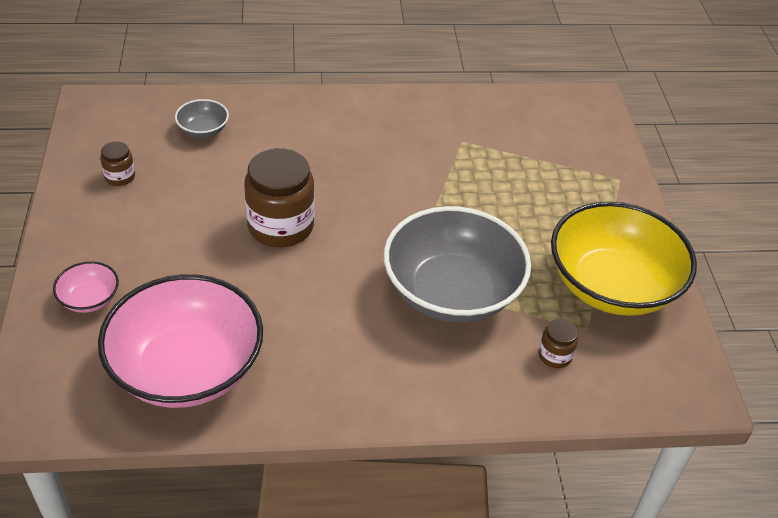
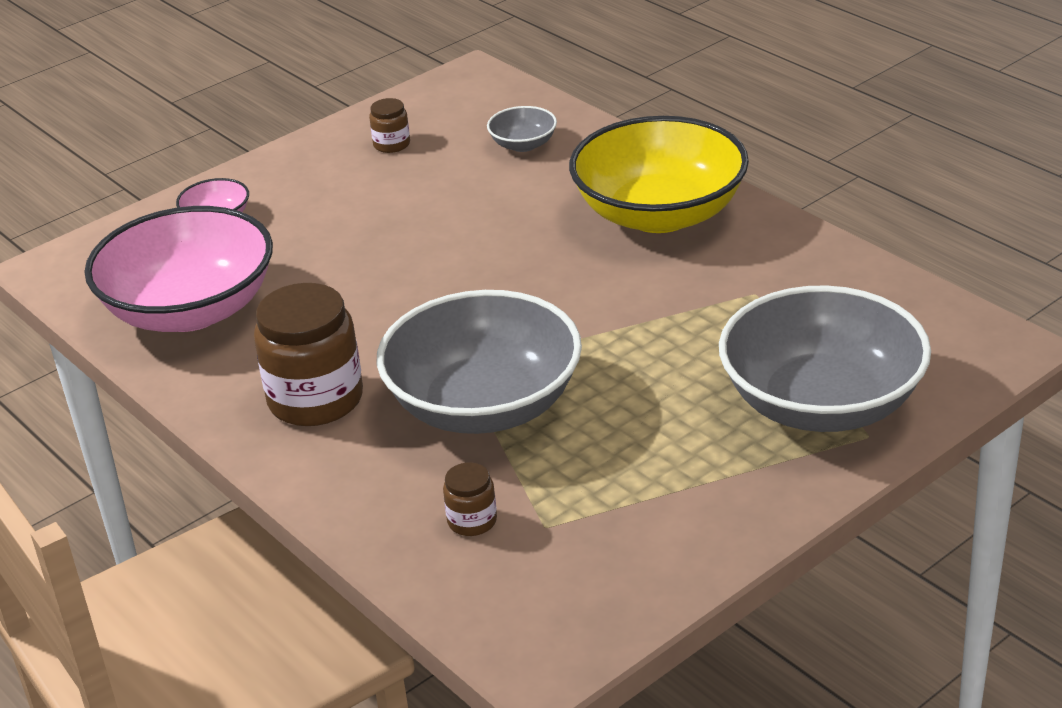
camera: 60 degrees right, 10 degrees down
(280, 226) = (443, 258): brown jar -> brown jar (315, 399)
(579, 177) = (821, 403): none -> grey bowl
(612, 285) = (649, 514): yellow bowl -> yellow bowl (659, 214)

